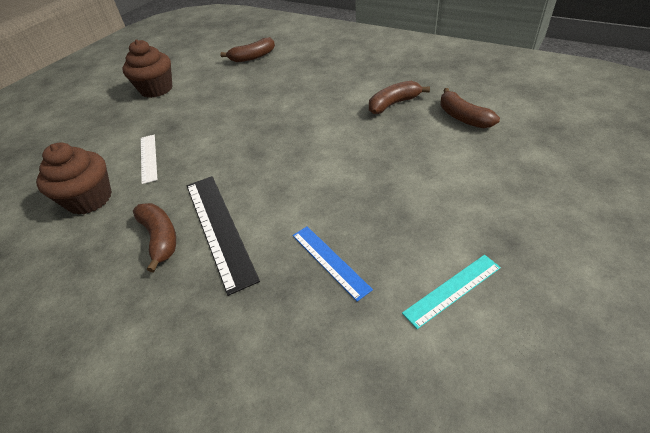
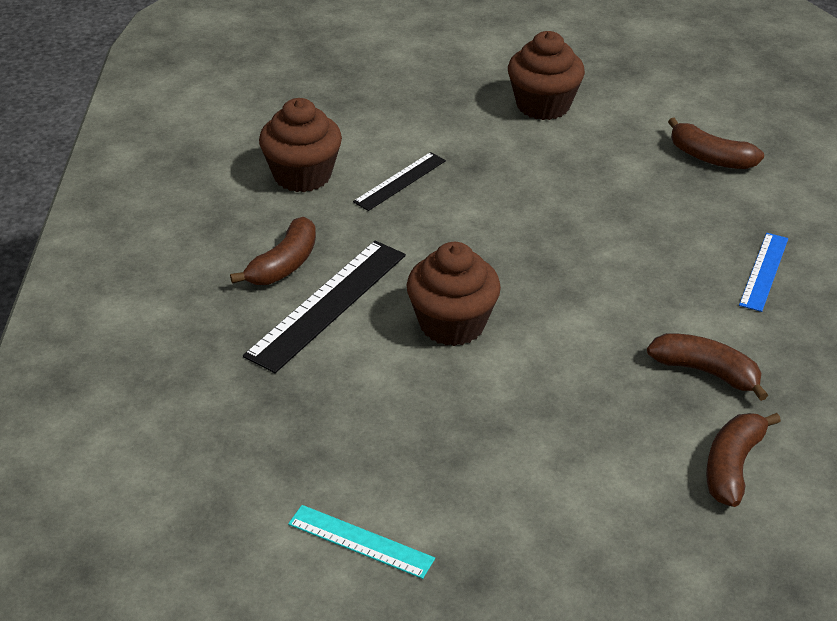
camera: 55 degrees right, 5 degrees down
(148, 158) = (400, 181): white ruler -> black ruler
(287, 177) = (452, 324): none -> brown cupcake
(329, 261) = (338, 419): blue ruler -> blue ruler (763, 271)

